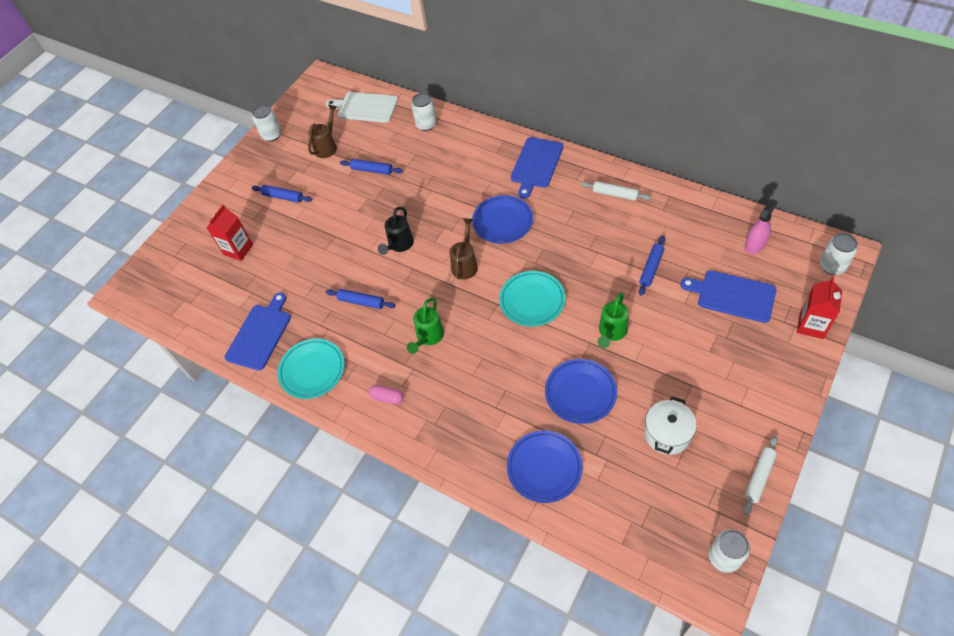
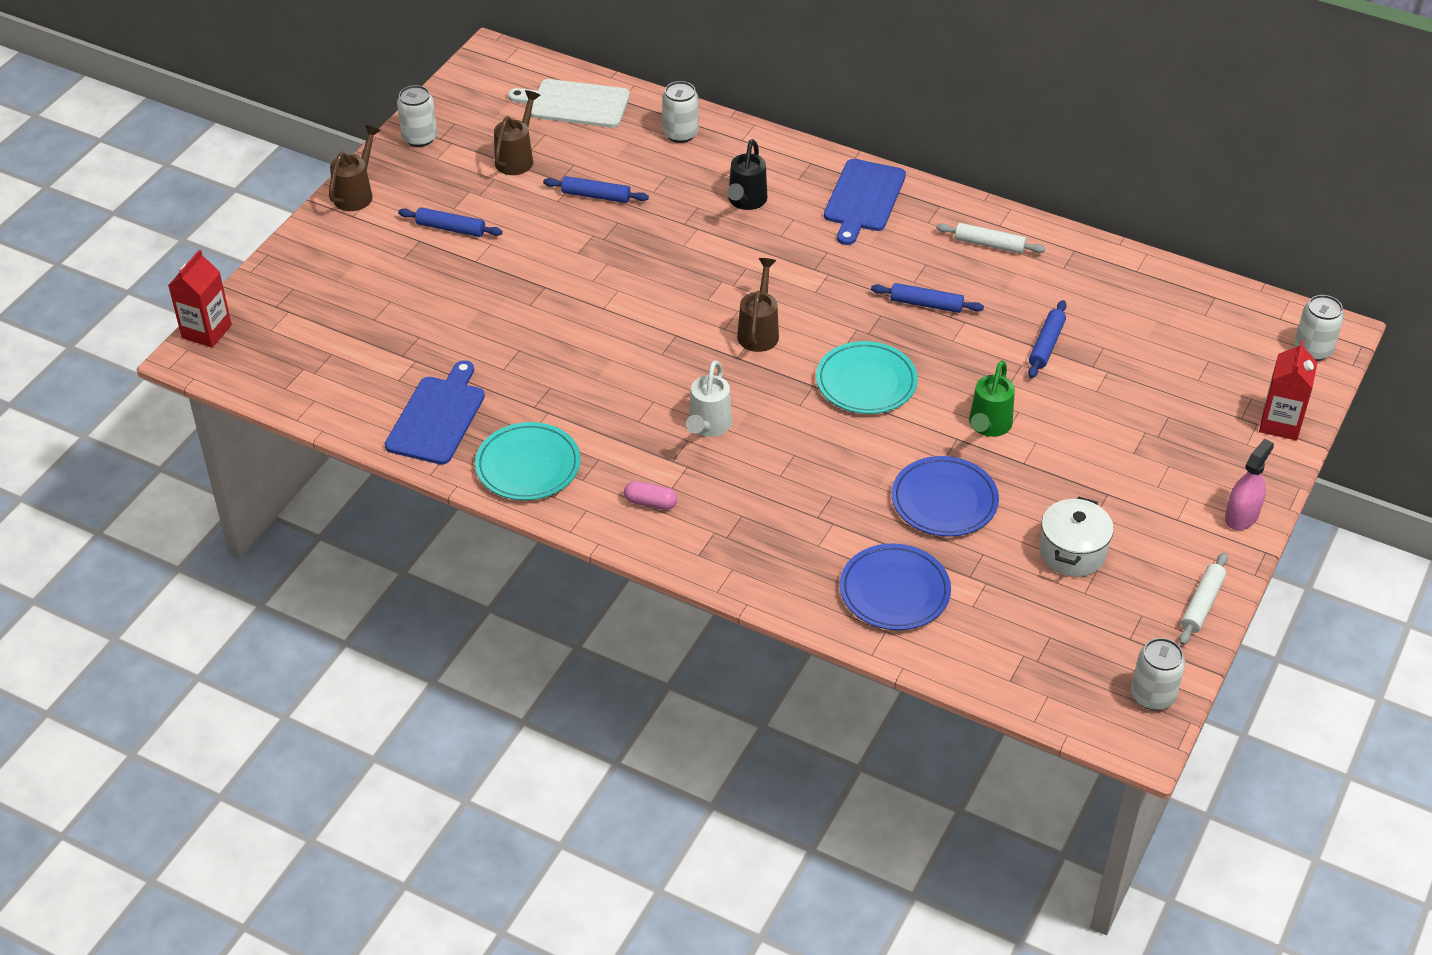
camera: 10 degrees left, 10 degrees down
(230, 175) = (356, 194): none -> brown watering can
(238, 249) = (385, 300): red carton -> red carton (206, 331)
(361, 302) = (597, 377): blue rolling pin -> blue rolling pin (926, 304)
(399, 245) = (651, 302): black watering can -> black watering can (746, 201)
(428, 337) = (708, 427): green watering can -> white watering can
(502, 221) = (814, 275): blue plate -> none
(732, 295) = (1167, 383): blue cutting board -> none
(755, 245) = (1201, 319): pink spray bottle -> pink spray bottle (1241, 516)

